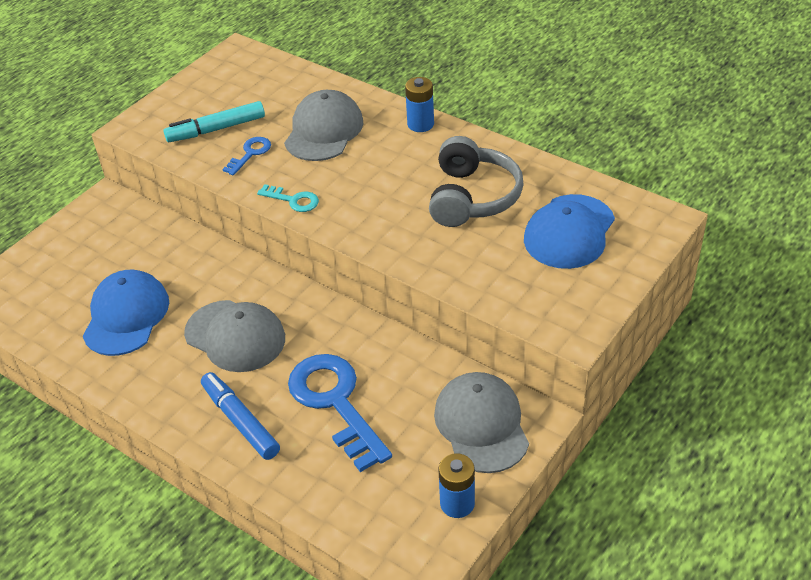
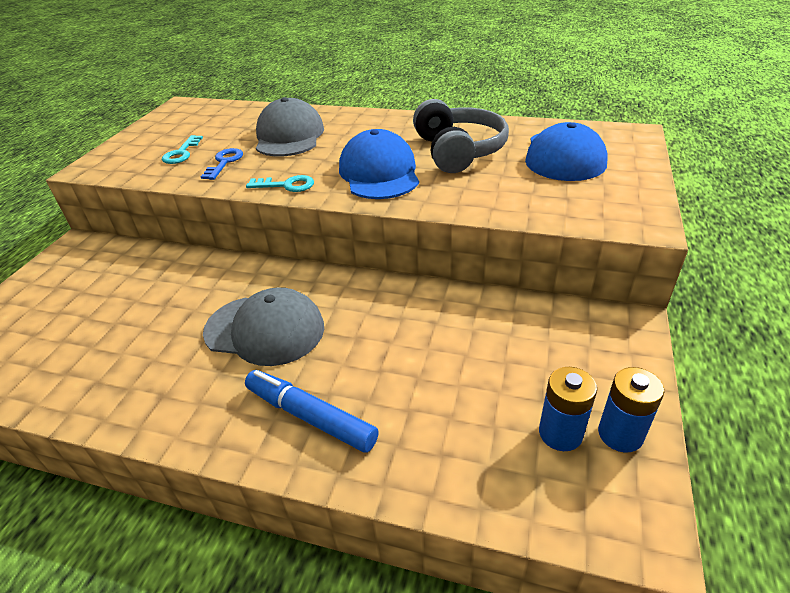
camera: 20 degrees left, 5 degrees down
(126, 316) = (127, 341): blue cap -> blue cap (379, 173)
(216, 129) = (181, 153): turquoise marker -> turquoise key
(335, 403) = (412, 366): blue key -> none
(420, 124) = (375, 117): blue battery -> blue battery (560, 433)
(481, 424) = (580, 344): grey cap -> none

